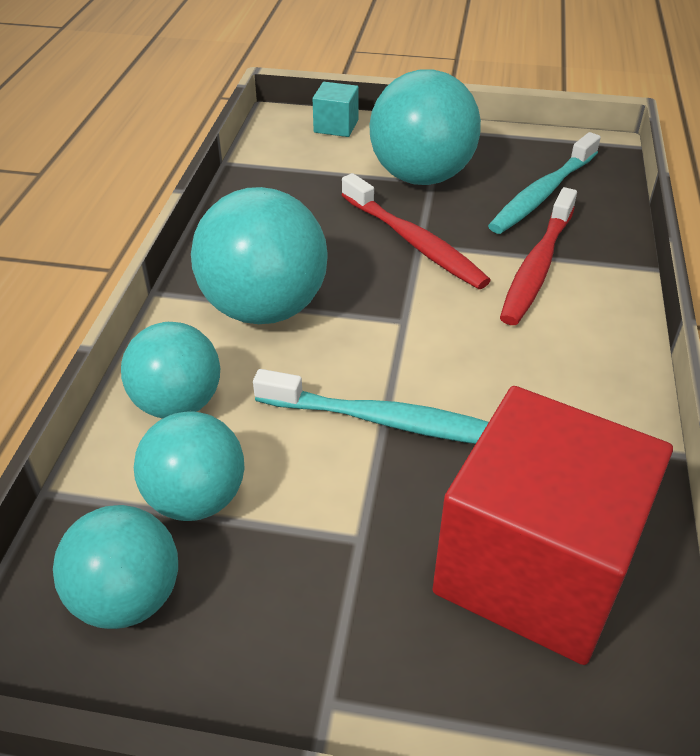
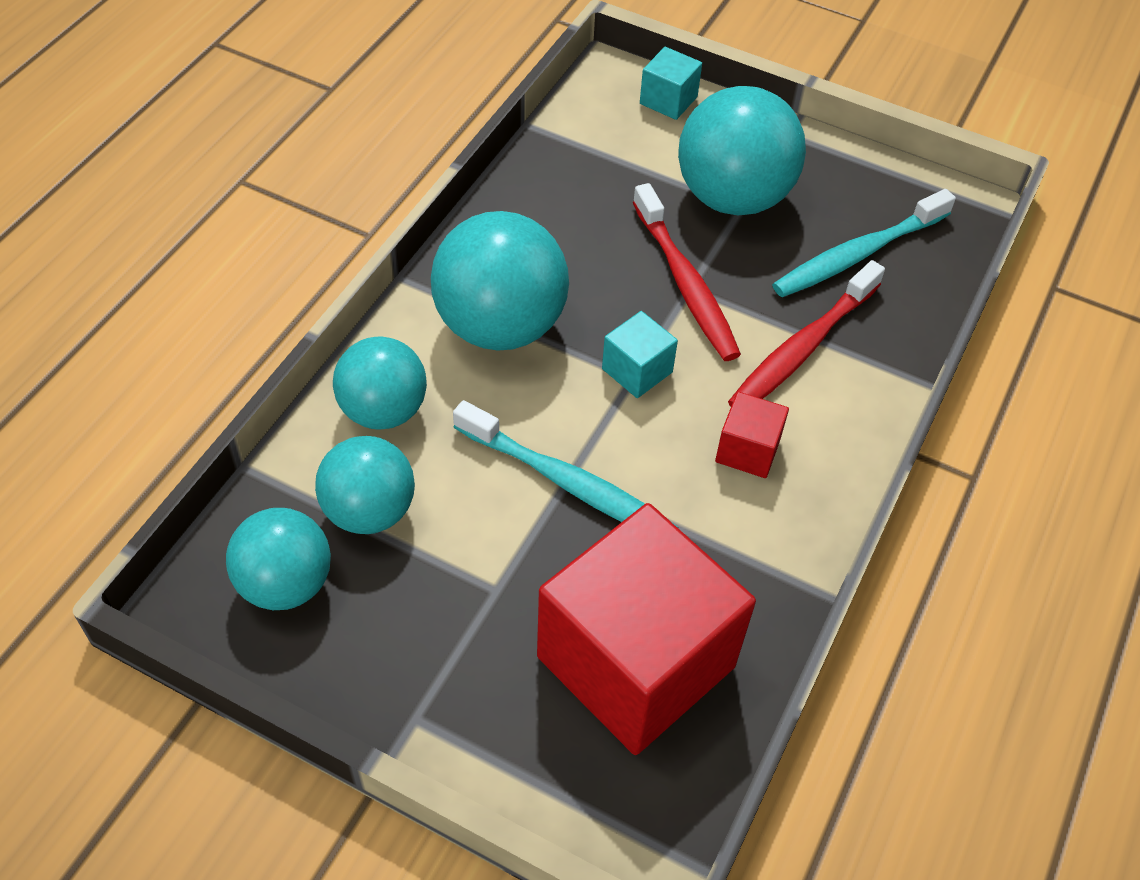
camera: 15 degrees right, 10 degrees up
(405, 314) = (637, 370): none -> turquoise cube
(536, 353) = (747, 450): none -> red cube

